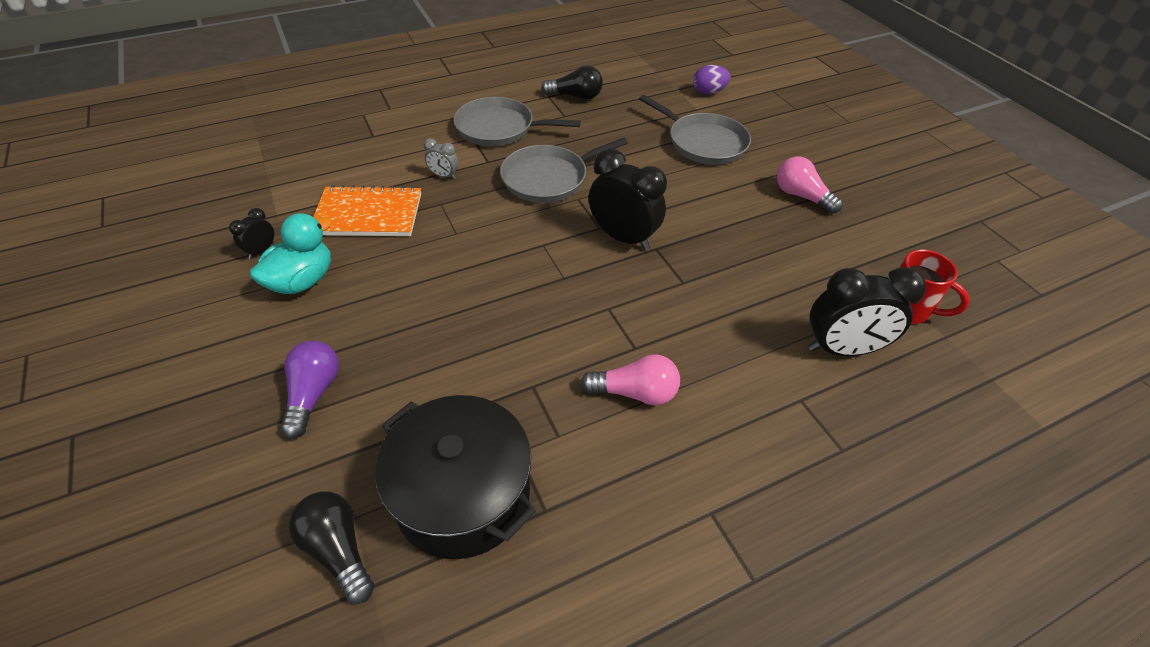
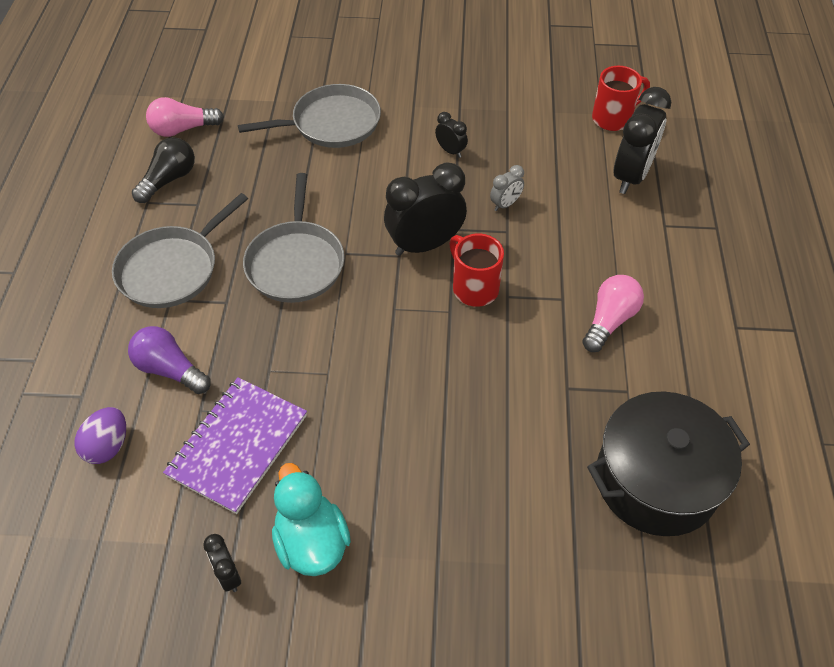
camera: 60 degrees left, 5 degrees up
(313, 394) = (487, 570): purple light bulb -> purple light bulb (170, 369)
(338, 549) = (672, 592): black light bulb -> none
(368, 214) = (238, 445): orange notebook -> purple notebook
(444, 176) = (221, 351): grey clock -> grey clock (505, 204)
(600, 283) = (474, 288): none -> red mug
(708, 92) = (255, 79): purple egg -> purple egg (108, 446)
(742, 215) = (450, 151): none -> black clock
(801, 196) = (453, 102): pink light bulb -> pink light bulb (183, 129)

